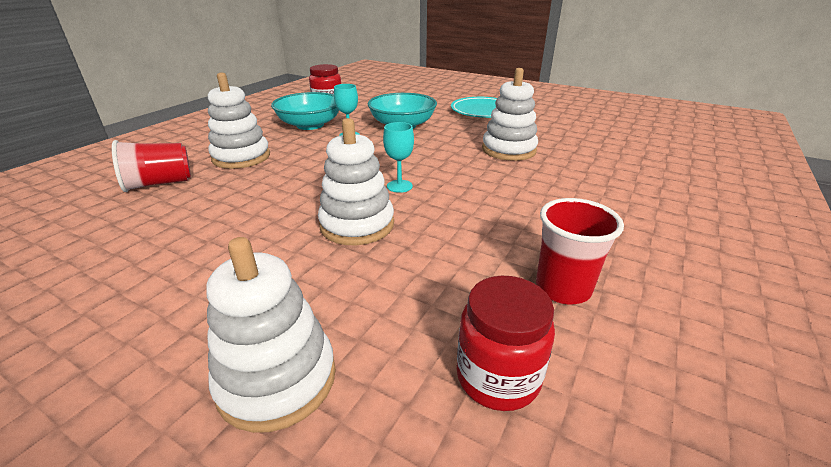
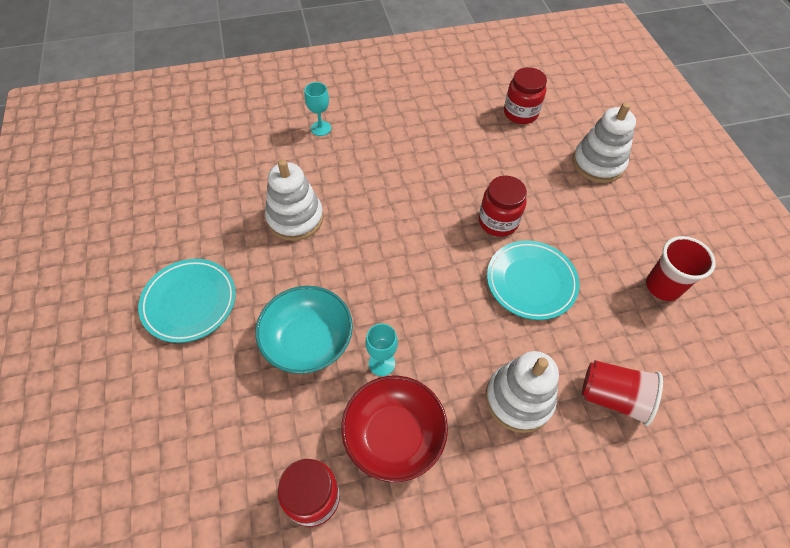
camera: 135 degrees left, 25 degrees up
(279, 204) = (531, 282): none -> turquoise plate
(310, 125) = (394, 435): turquoise bowl -> red bowl
(357, 225) = (498, 222): white stacking toy -> red jar
(399, 186) = (432, 239): turquoise goblet -> turquoise goblet (321, 128)
(563, 288) = (450, 117): red cup -> red cup (663, 286)

